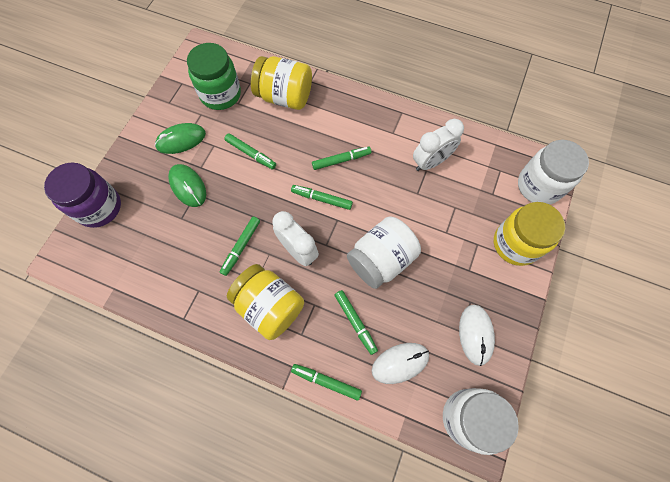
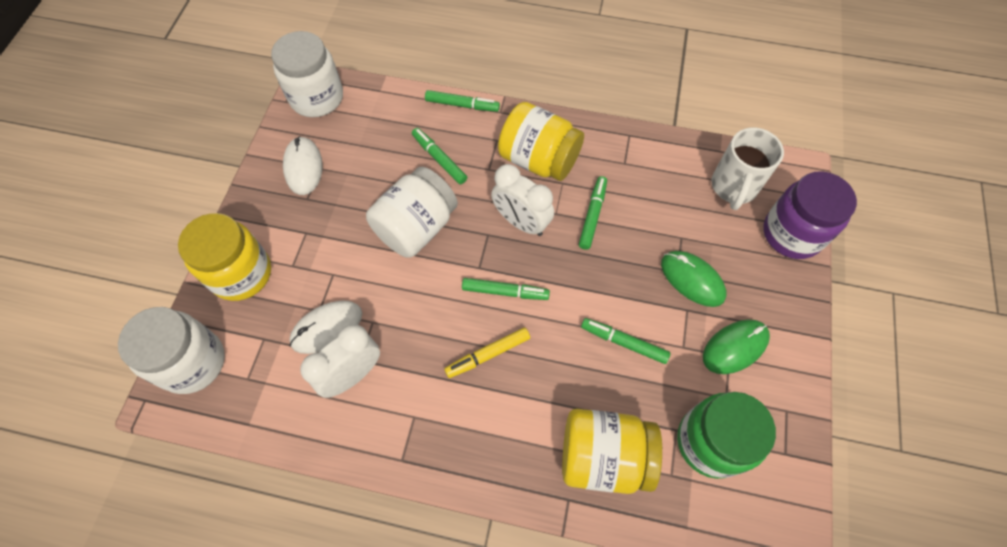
camera: 170 degrees right, 5 degrees down
(121, 252) = (733, 187): none -> white mug
(341, 160) = (488, 355): green marker -> yellow marker
(400, 363) = (387, 131): white mouse -> white mouse (327, 328)

